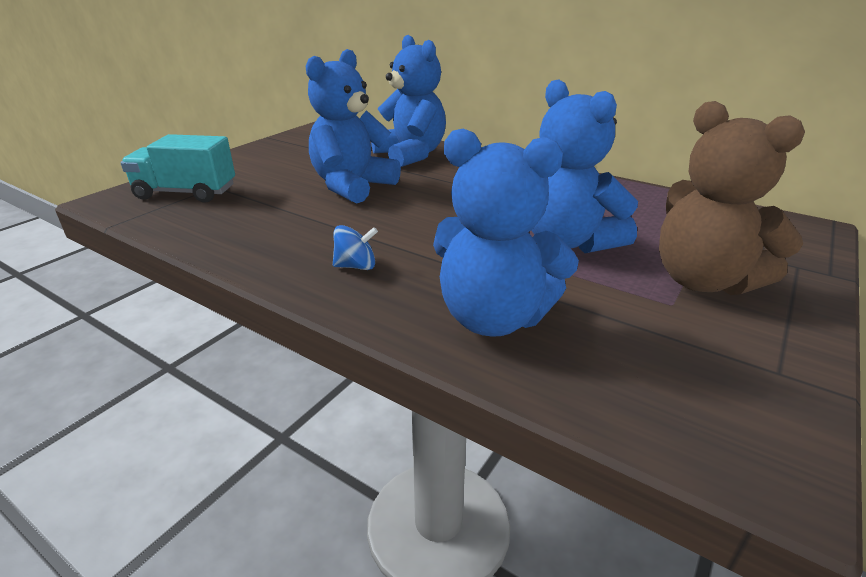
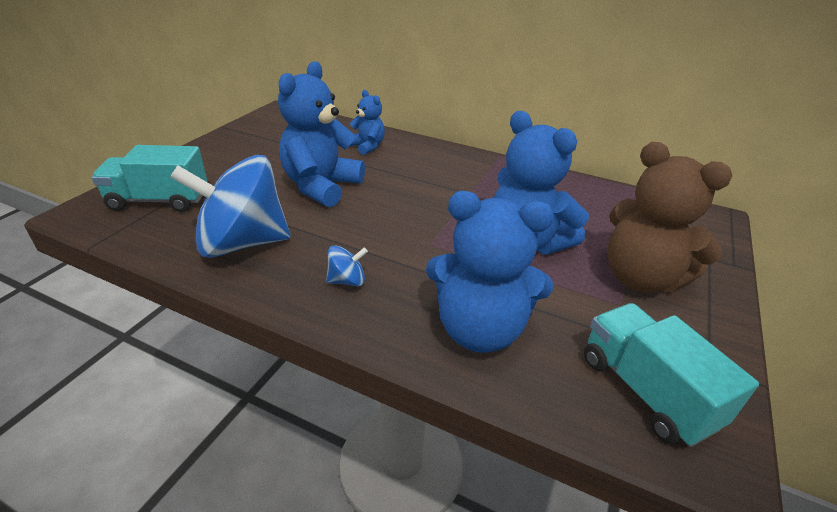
camera: 10 degrees left, 5 degrees up
(256, 230) = (242, 243): none -> blue spinning top
(410, 155) = (367, 146): blue teddy bear -> blue teddy bear, size x0.54
(688, 391) = (645, 391): none -> turquoise truck

